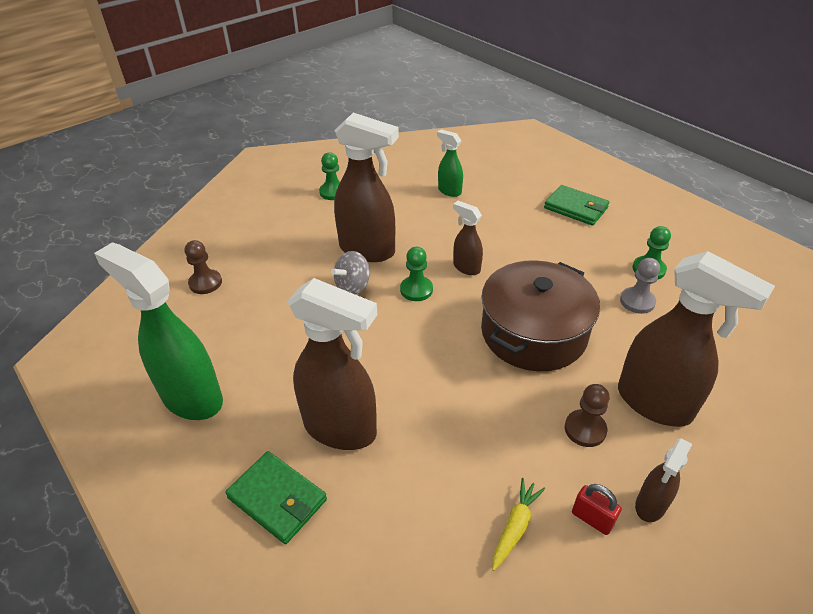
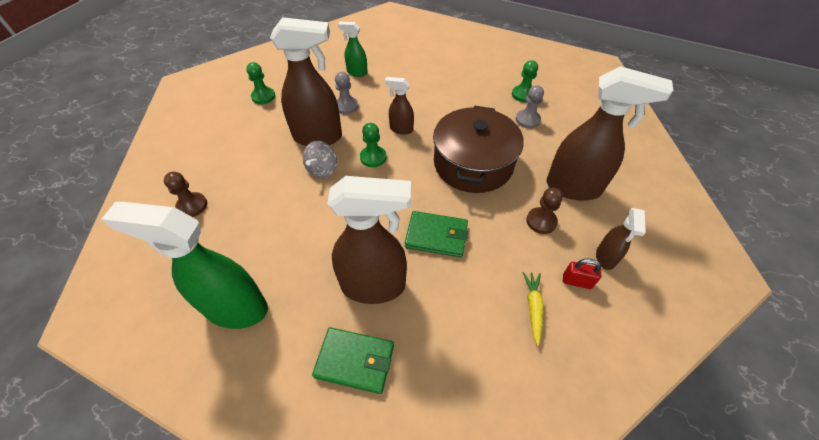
camera: 25 degrees left, 10 degrees up
(416, 225) = (346, 106): none -> grey pawn
(576, 208) = (454, 63): green wallet -> green wallet (436, 236)

